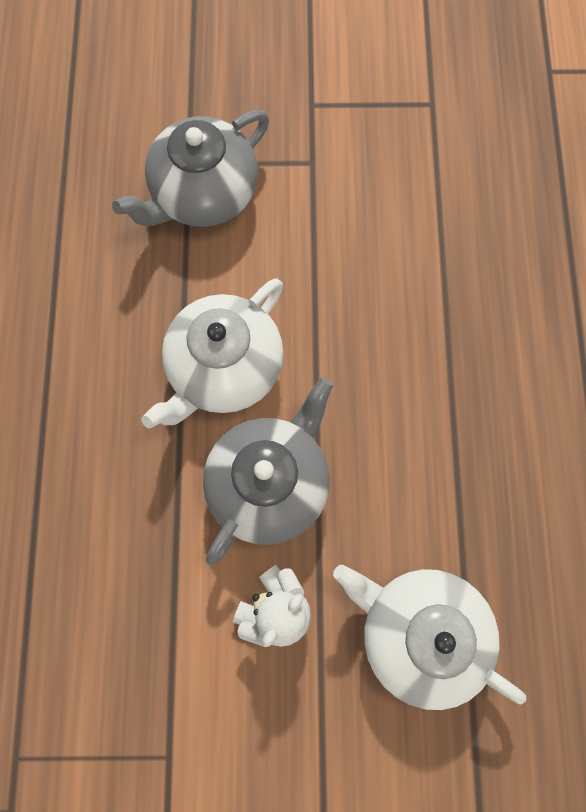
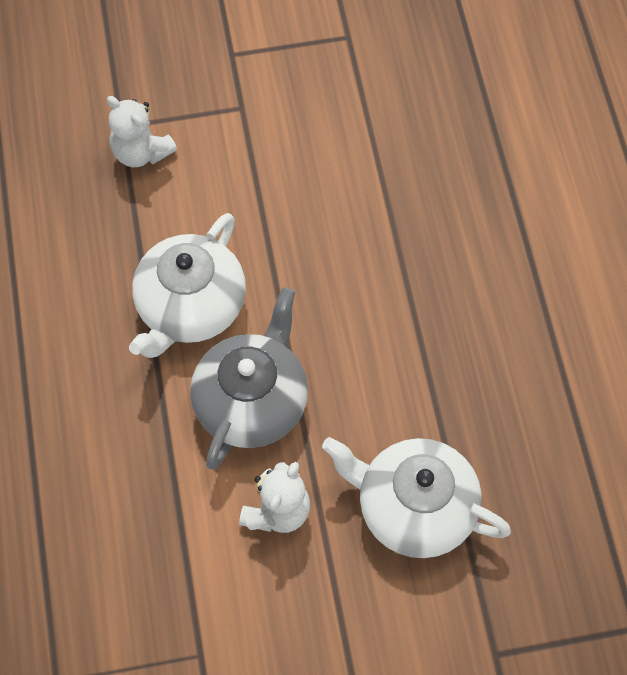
camera: 10 degrees left, 10 degrees down
(203, 194) = (141, 152): grey teapot -> white teddy bear

